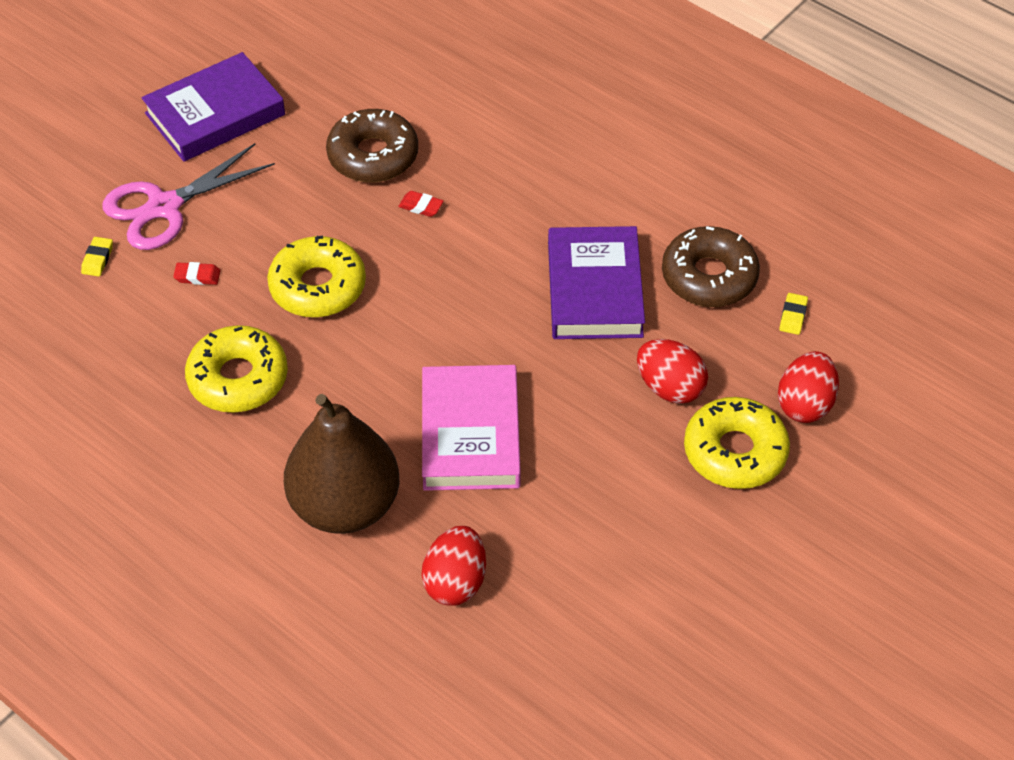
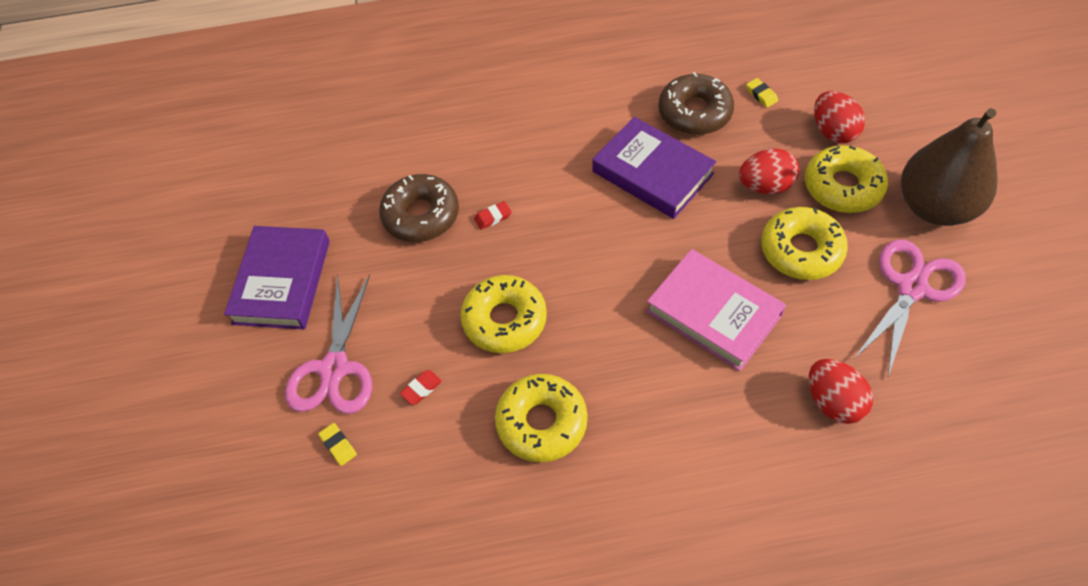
camera: 45 degrees left, 5 degrees up
(345, 505) = (715, 427): brown pear -> brown pear (935, 207)
(615, 461) = (801, 250): none -> yellow donut
(657, 577) = (911, 287): none -> pink scissors

